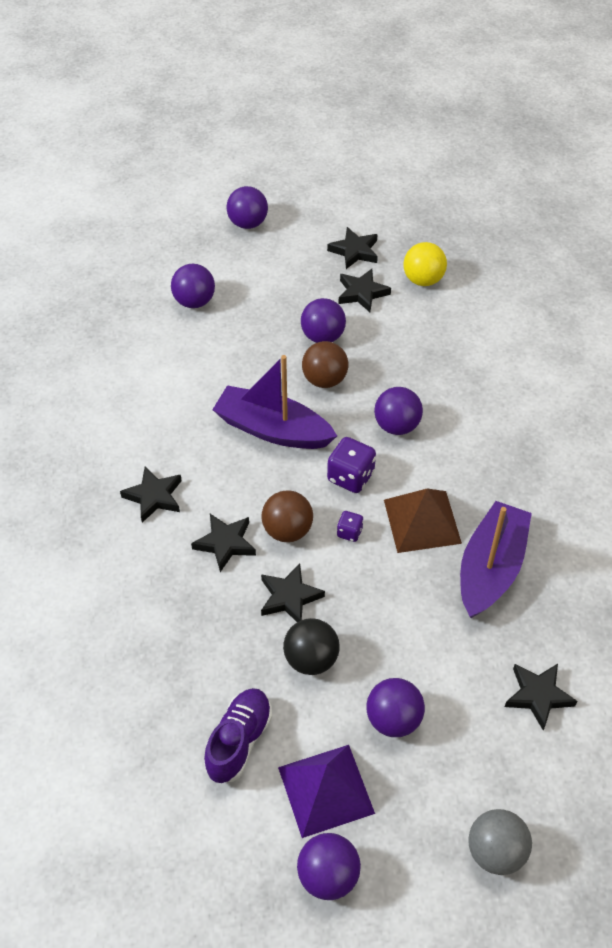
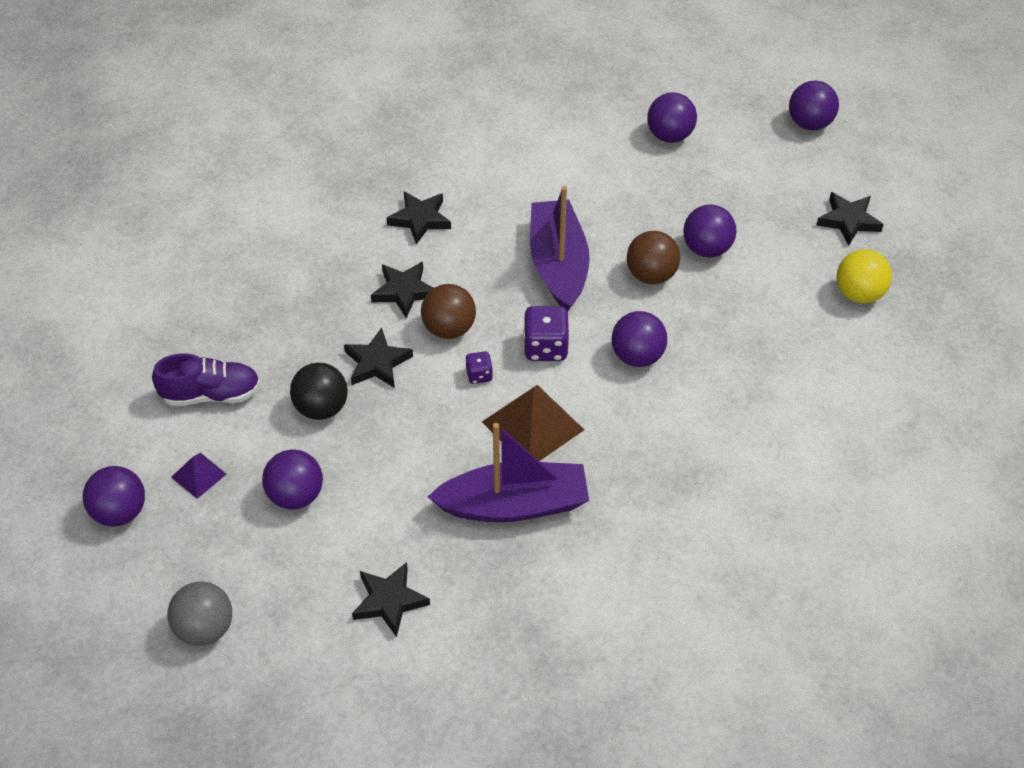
camera: 60 degrees right, 0 degrees up
(326, 790) = (198, 475): purple pyramid -> purple pyramid, size x0.52
(362, 293) = (794, 252): black star -> none

